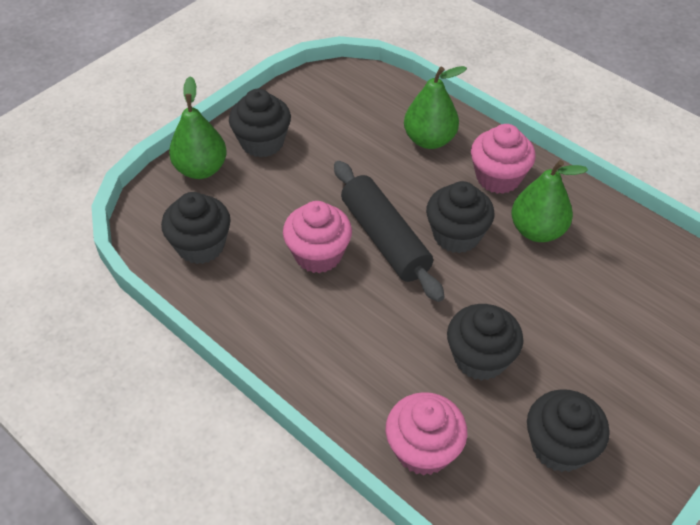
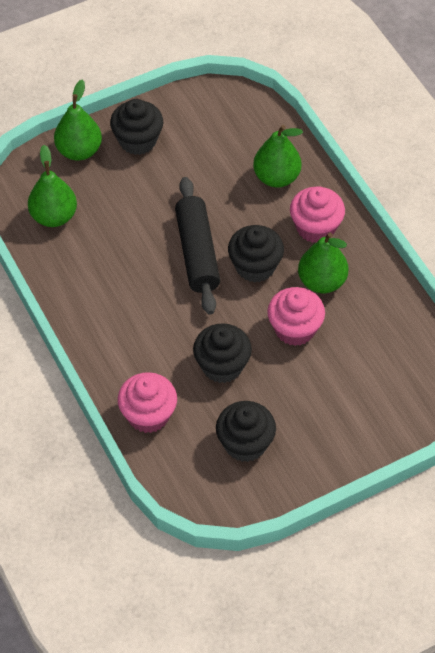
camera: 20 degrees right, 5 degrees up
(200, 246) = (54, 216): black cupcake -> green pear
(318, 254) = (140, 250): pink cupcake -> pink cupcake (295, 329)

